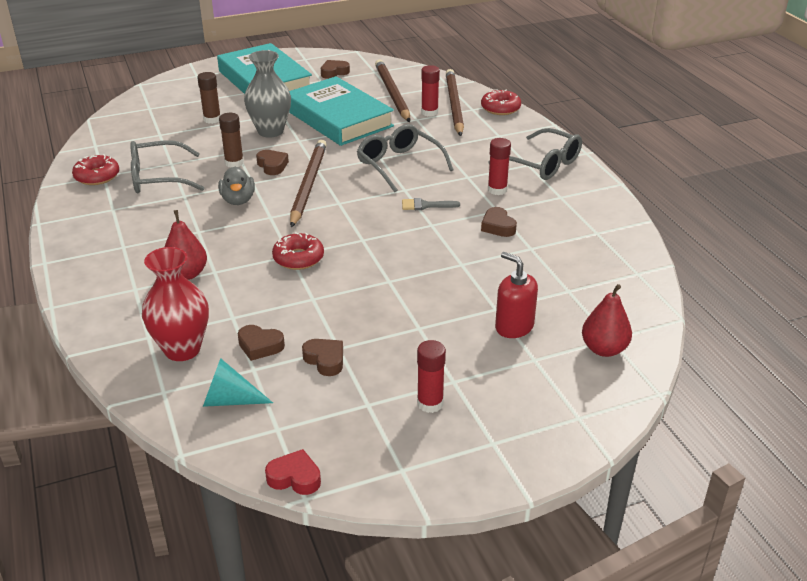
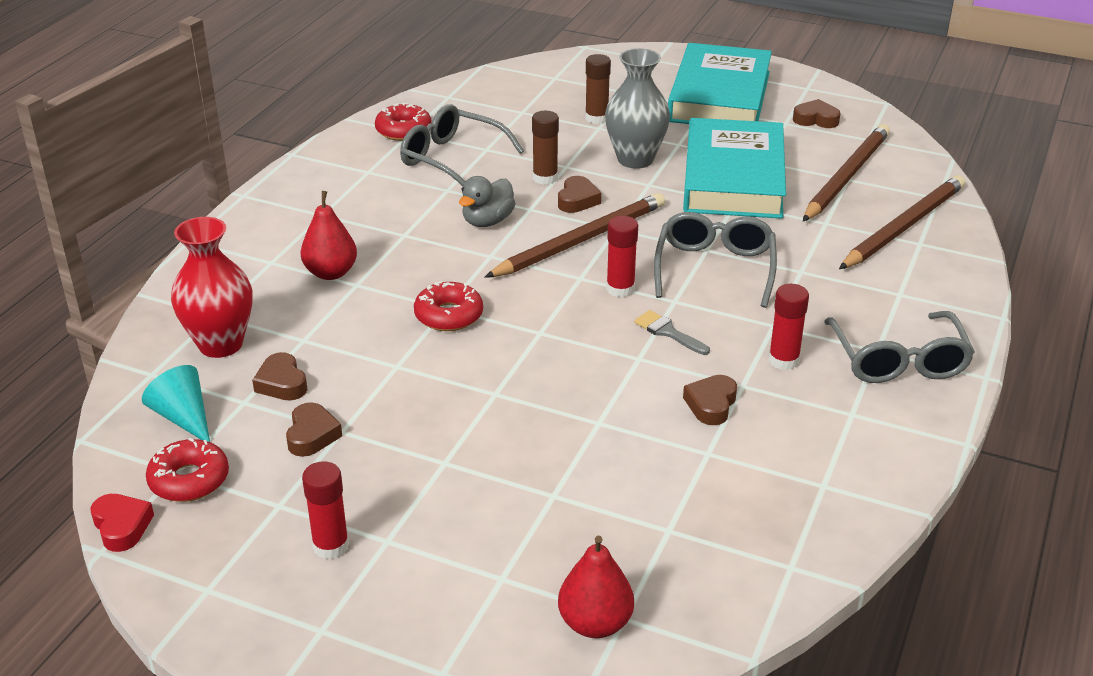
camera: 45 degrees right, 0 degrees up
(429, 112) = (855, 222): red glue stick -> red glue stick (620, 289)
(500, 108) = (961, 260): red donut -> red donut (189, 480)
(514, 327) = (539, 528): red soap dispenser -> none

